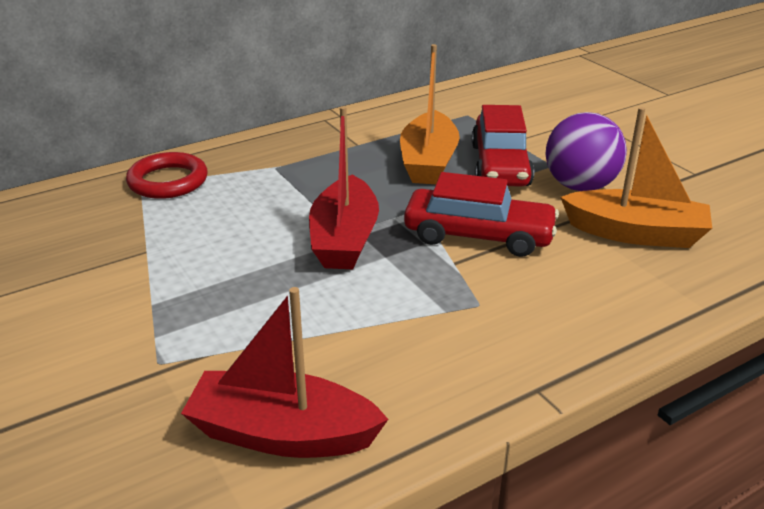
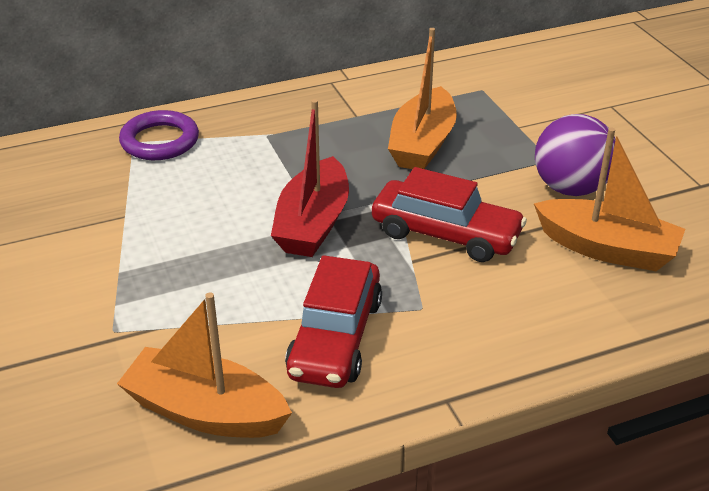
camera: 10 degrees right, 5 degrees up
(168, 181) = (160, 141): red ring -> purple ring
(282, 434) = (205, 411): red boat -> orange boat
(500, 165) = (495, 155): red car -> red car (335, 337)

